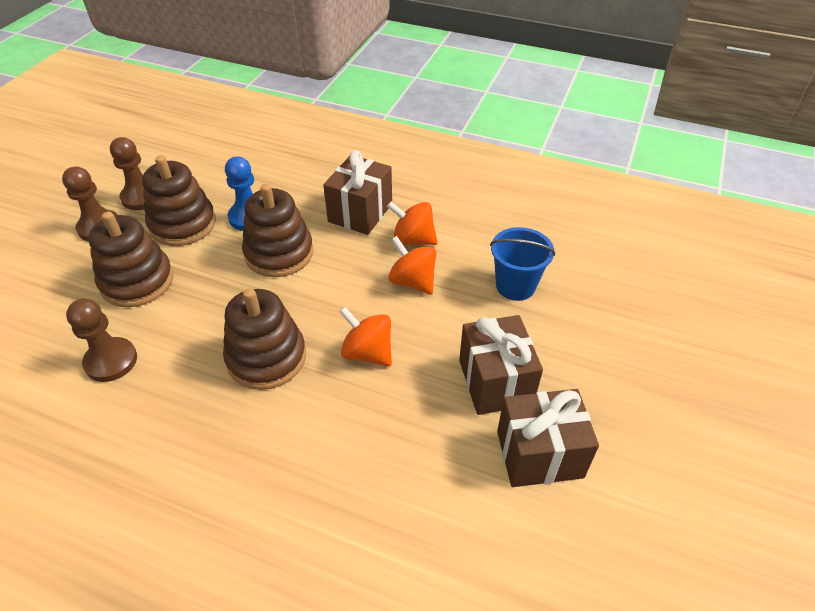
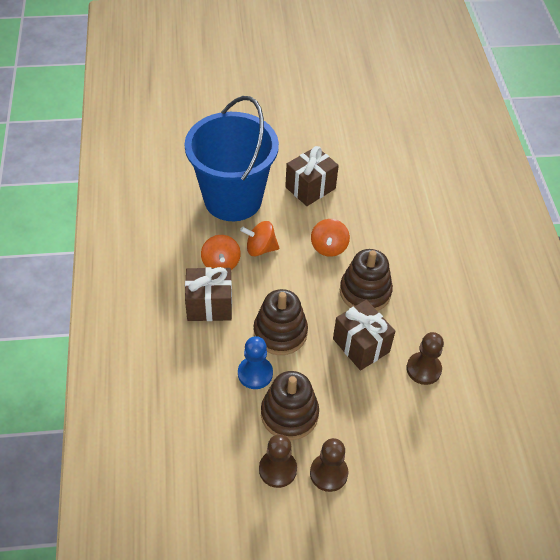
camera: 120 degrees left, 5 degrees up
(137, 281) = (359, 403): brown stacking toy -> none
(412, 281) = (260, 248): orange spinning top -> orange spinning top turned 75 degrees clockwise
(515, 286) = (233, 199): blue bucket -> blue bucket, size x2.22
(539, 454) = (340, 161): brown gift -> brown gift (361, 345)

